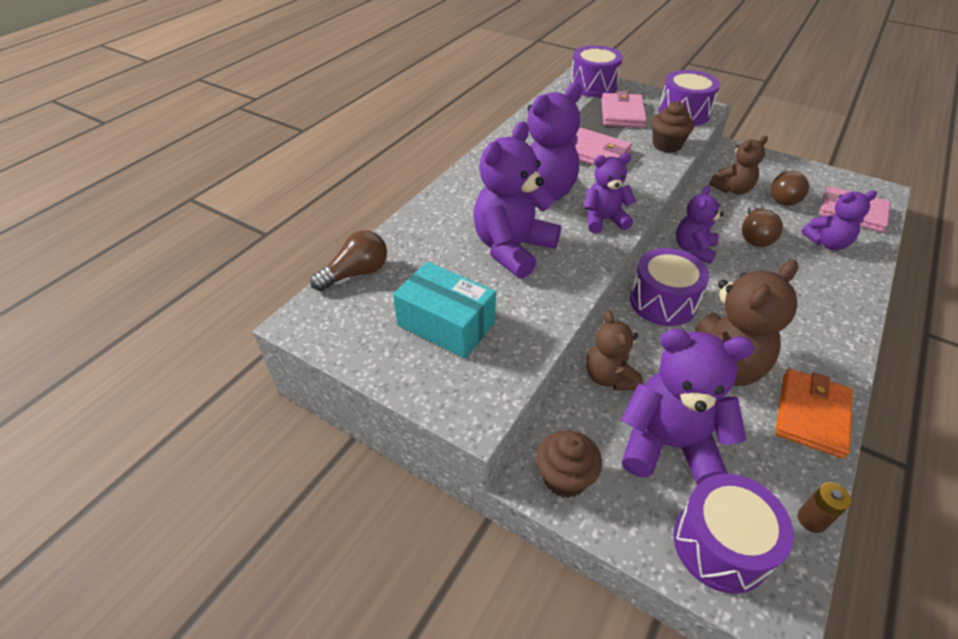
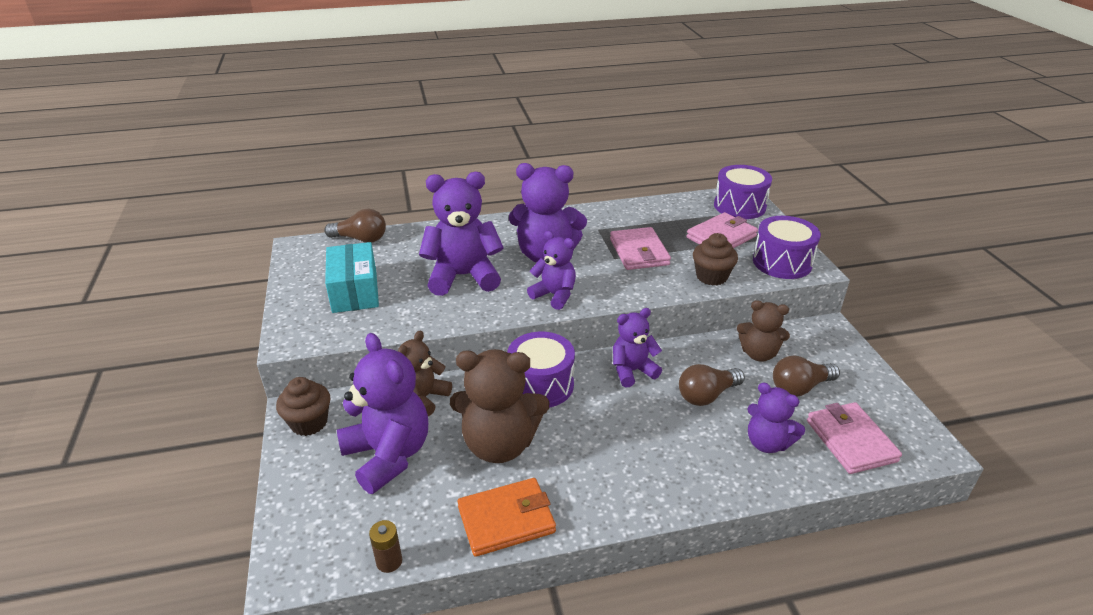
camera: 45 degrees right, 10 degrees down
(720, 545) = (319, 521): purple drum -> none

